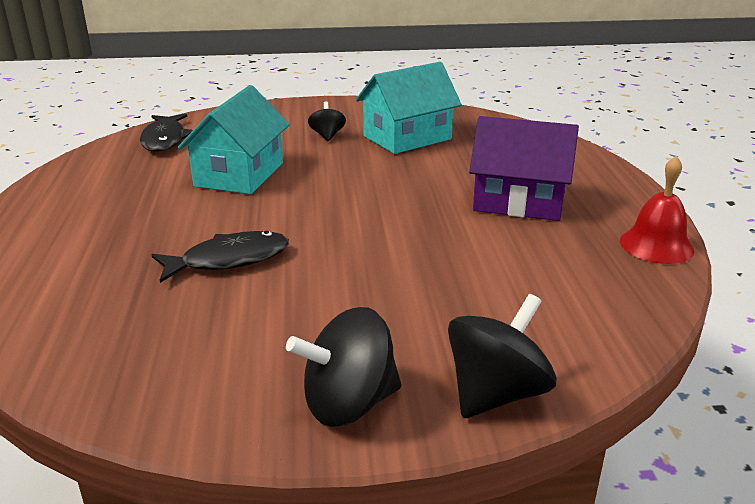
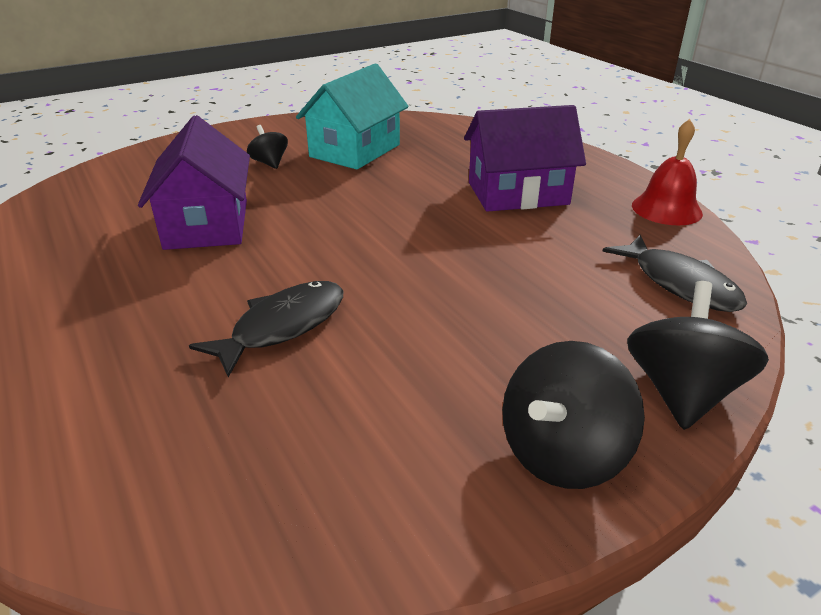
camera: 25 degrees left, 5 degrees up
(164, 140) = (76, 201): black fish -> black fish (680, 284)
(239, 174) = (207, 224): turquoise house -> purple house

